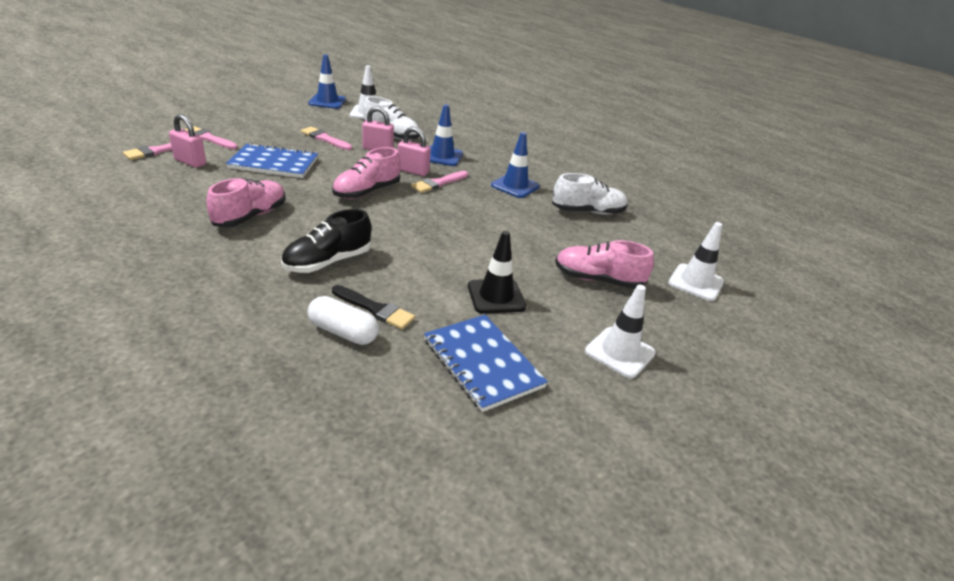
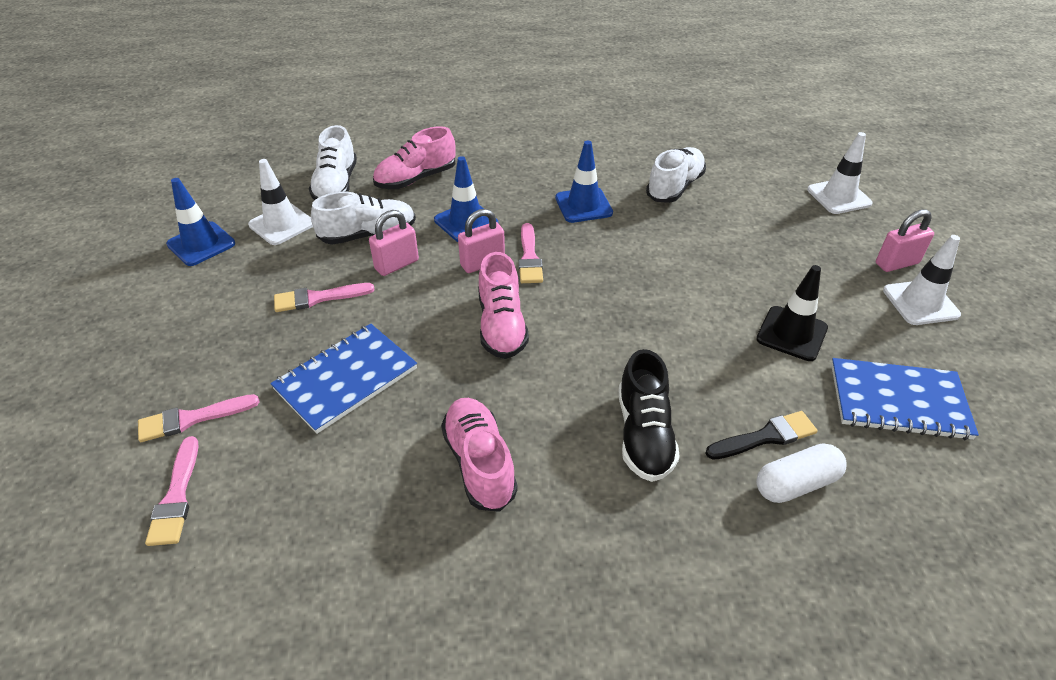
camera: 45 degrees left, 10 degrees up
(190, 162) = (255, 469): pink padlock -> pink padlock (896, 263)
(419, 115) = (336, 185): none -> white shoe
(598, 280) = (801, 251): pink shoe -> pink shoe (416, 179)

